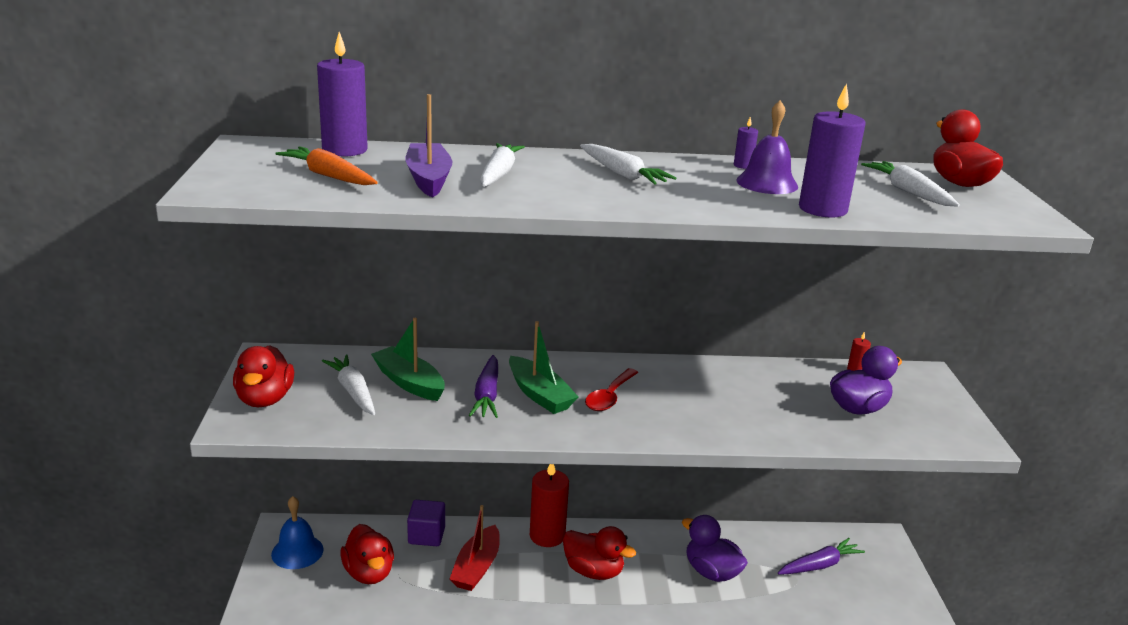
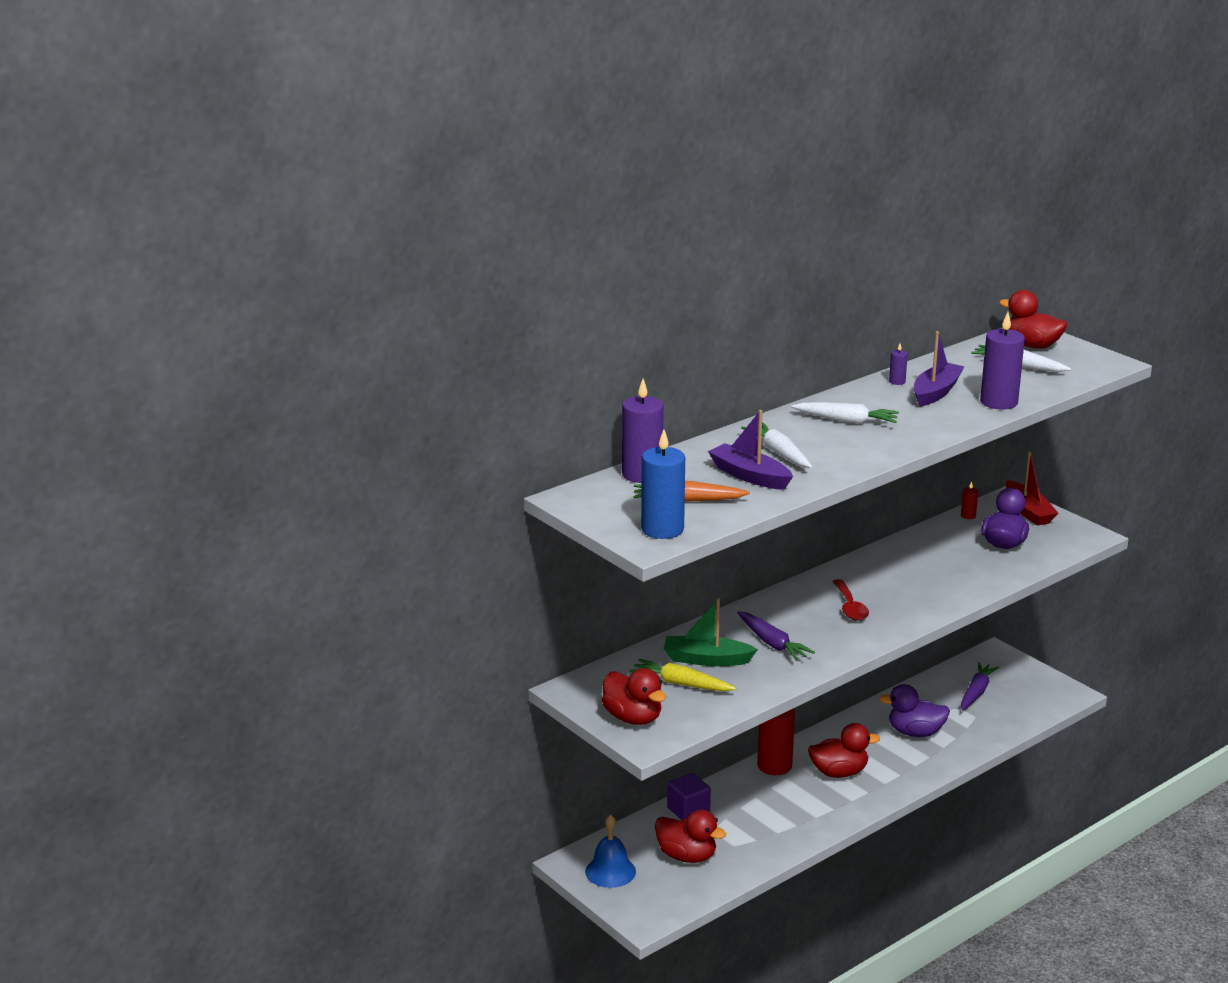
camera: 35 degrees left, 0 degrees up
(250, 185) = (662, 529): none -> blue candle
(353, 391) = (681, 684): white carrot -> yellow carrot
(476, 567) = (757, 812): red boat -> red boat (1028, 511)
(539, 395) = (804, 627): green boat -> none
(767, 183) = (936, 392): purple bell -> purple boat

